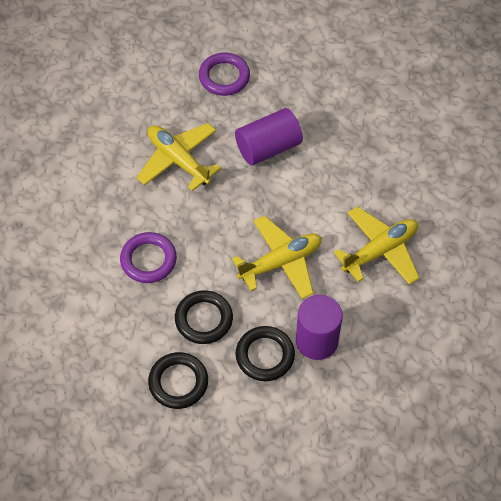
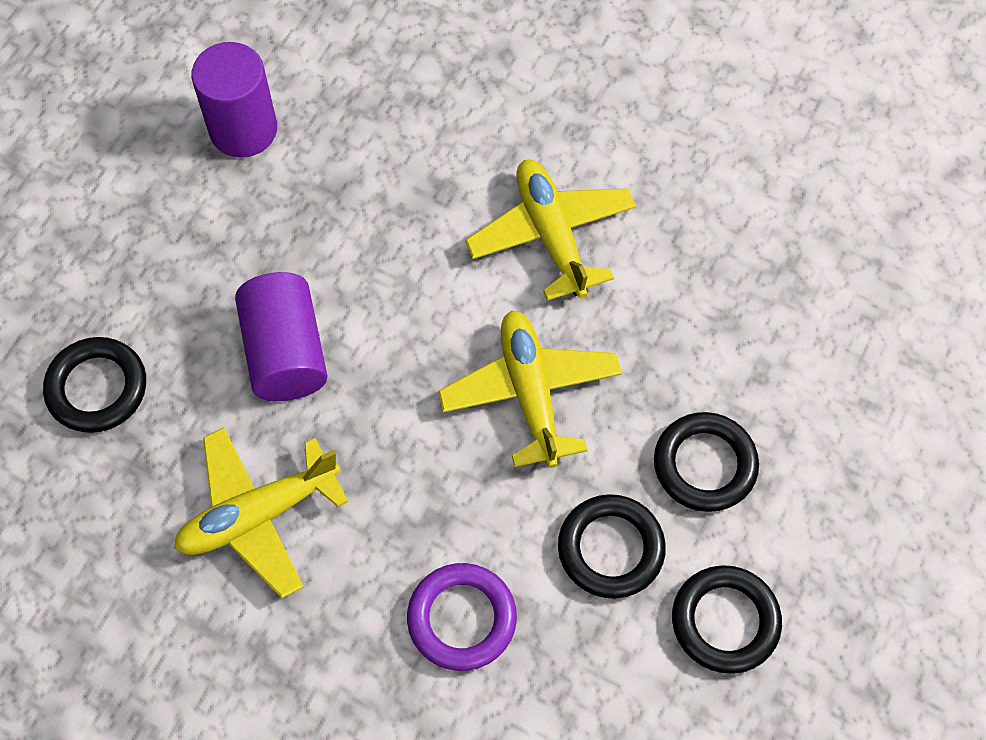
camera: 75 degrees left, 5 degrees up
(224, 77) = (97, 388): purple ring -> black ring
(316, 341) = (695, 377): purple cylinder -> purple cylinder (243, 129)

